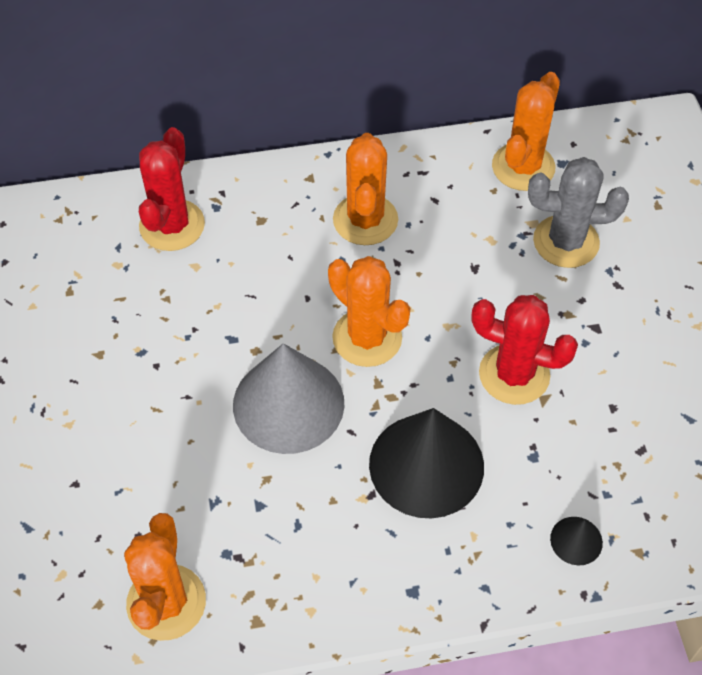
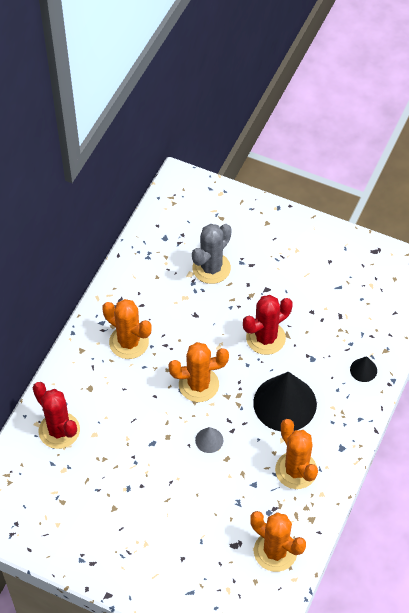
camera: 55 degrees left, 0 degrees up
(288, 403) = (209, 440): grey cone -> grey cone, size x0.44
(523, 167) = (153, 255): orange cactus -> orange cactus (296, 470)

